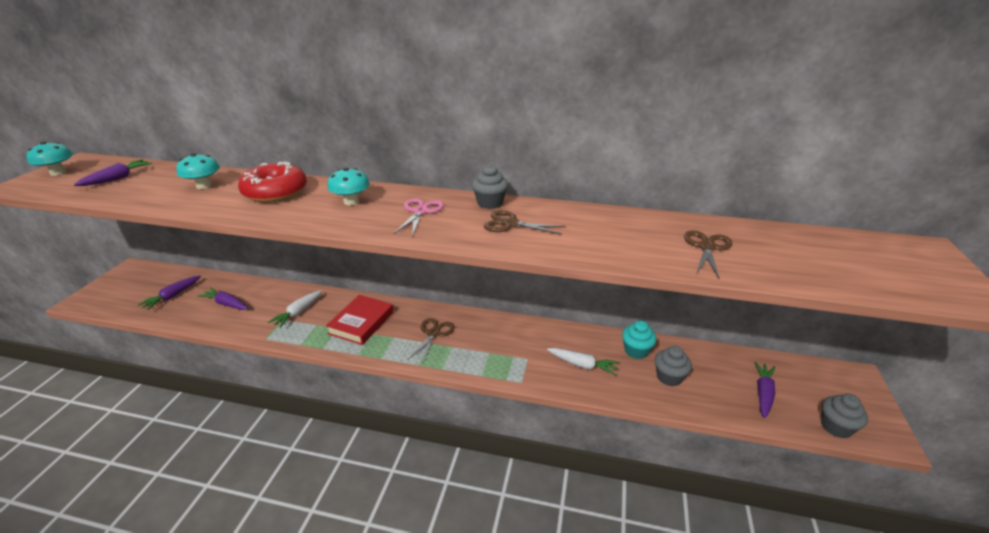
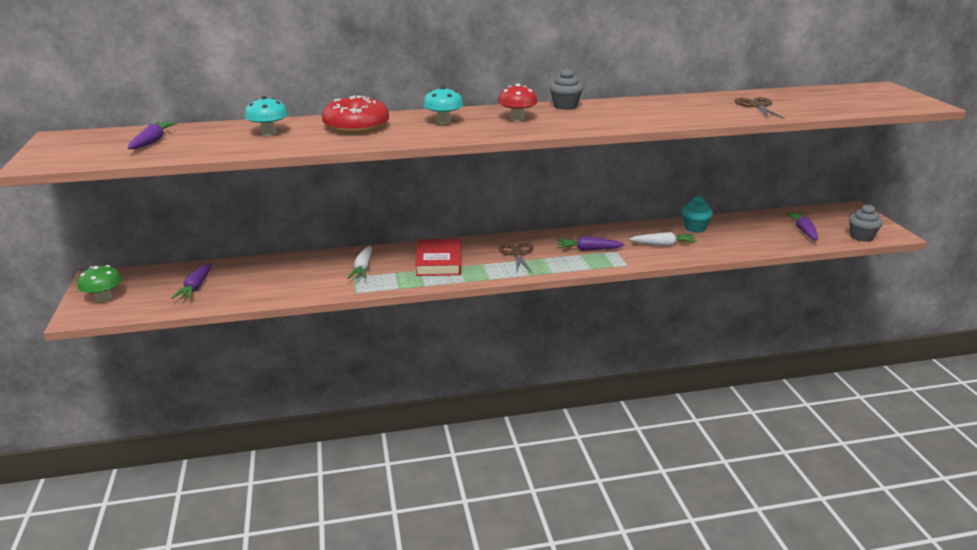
camera: 25 degrees left, 5 degrees down
(58, 173) = (61, 148): turquoise mushroom -> none
(112, 289) = (104, 298): none -> green mushroom
(226, 304) = (271, 279): purple carrot -> purple carrot (588, 250)
(420, 211) = (517, 119): pink scissors -> red mushroom
(510, 224) = (602, 115): brown scissors -> none
(669, 377) = (733, 237): grey cupcake -> none

